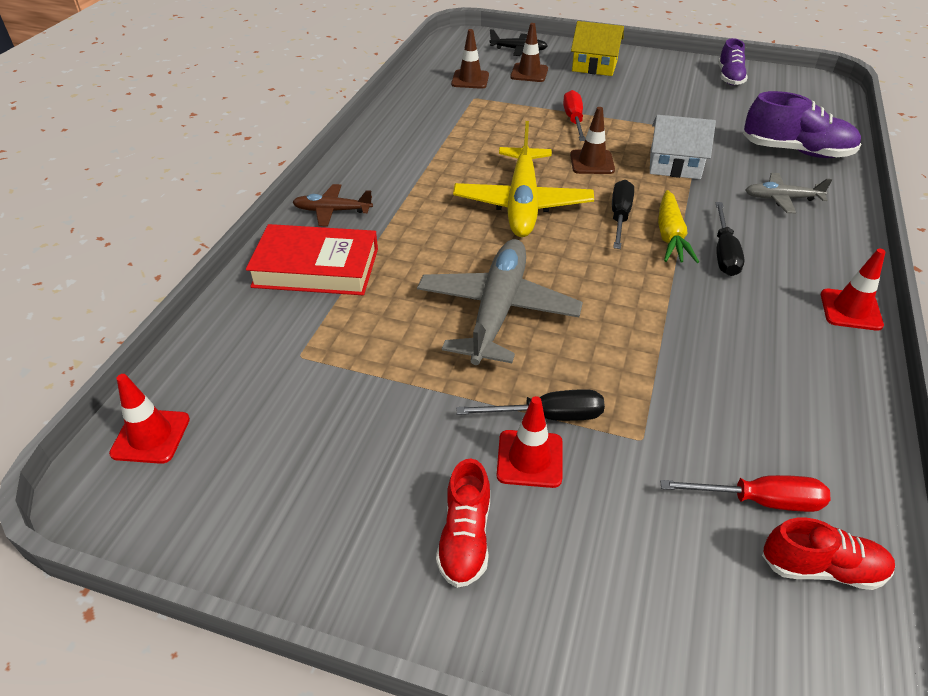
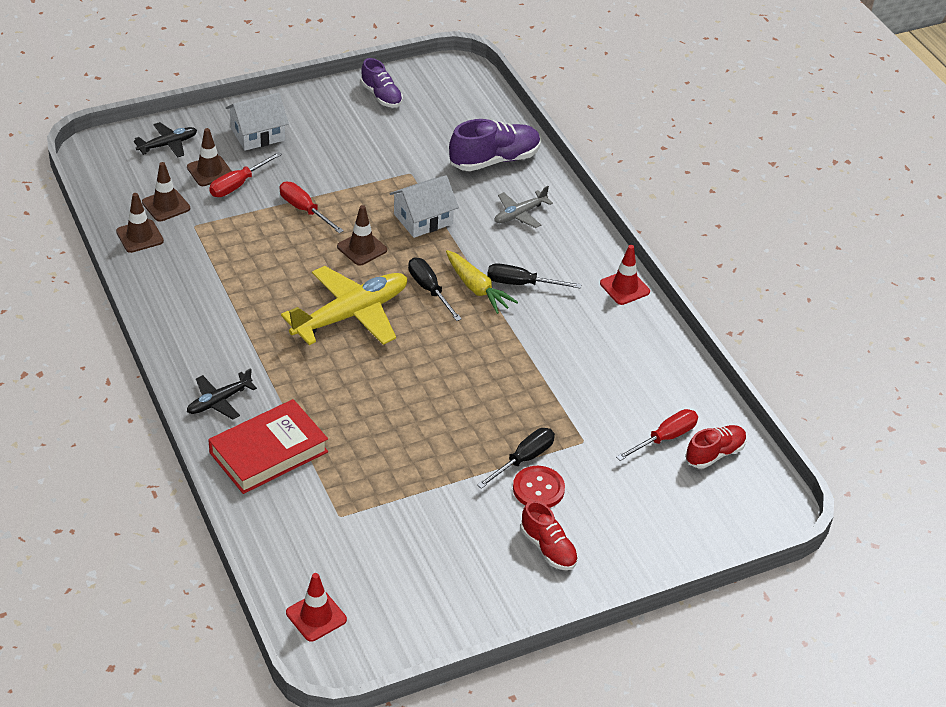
camera: 45 degrees left, 0 degrees up
(333, 211) = (219, 401): brown plane -> black plane
(426, 89) = (139, 236): none -> brown traffic cone
(497, 311) = (426, 411): grey plane -> none
(522, 203) = (350, 315): yellow plane -> yellow plane turned 90 degrees counterclockwise
(530, 459) = (538, 489): red traffic cone -> red button
(540, 87) = (238, 184): none -> red screwdriver
(594, 66) = (257, 134): yellow house -> white house
(724, 253) = (521, 284): black screwdriver -> black screwdriver turned 135 degrees clockwise

